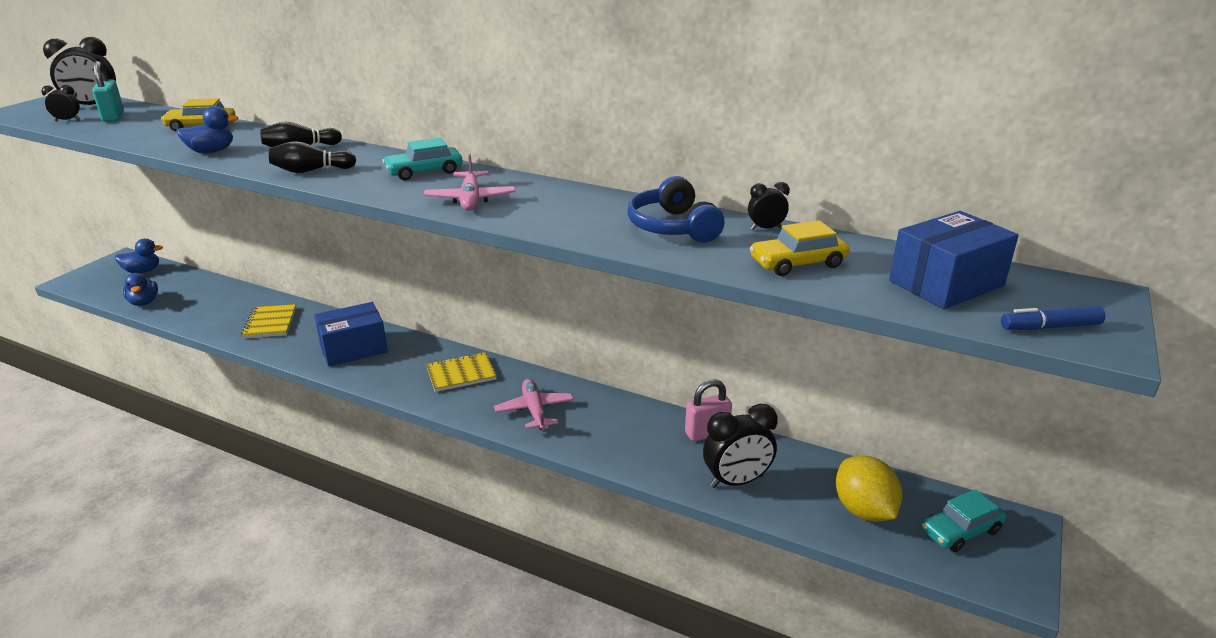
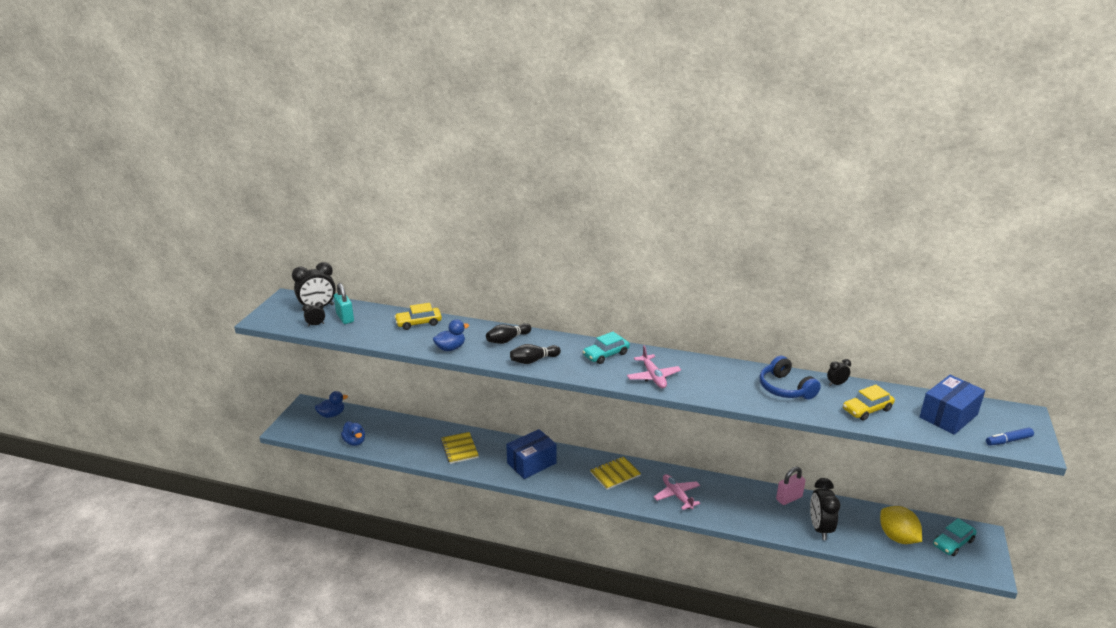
camera: 10 degrees left, 0 degrees up
(736, 481) = (820, 528): black clock -> black clock turned 120 degrees clockwise

